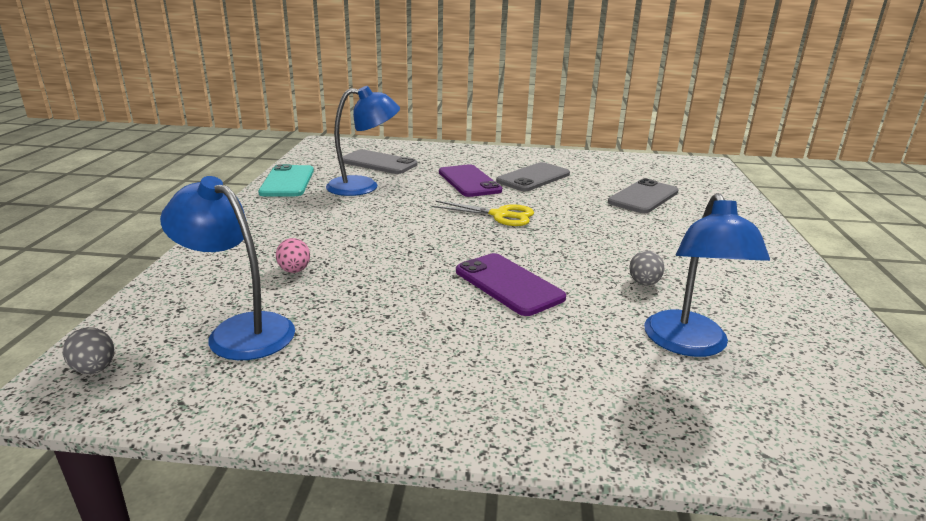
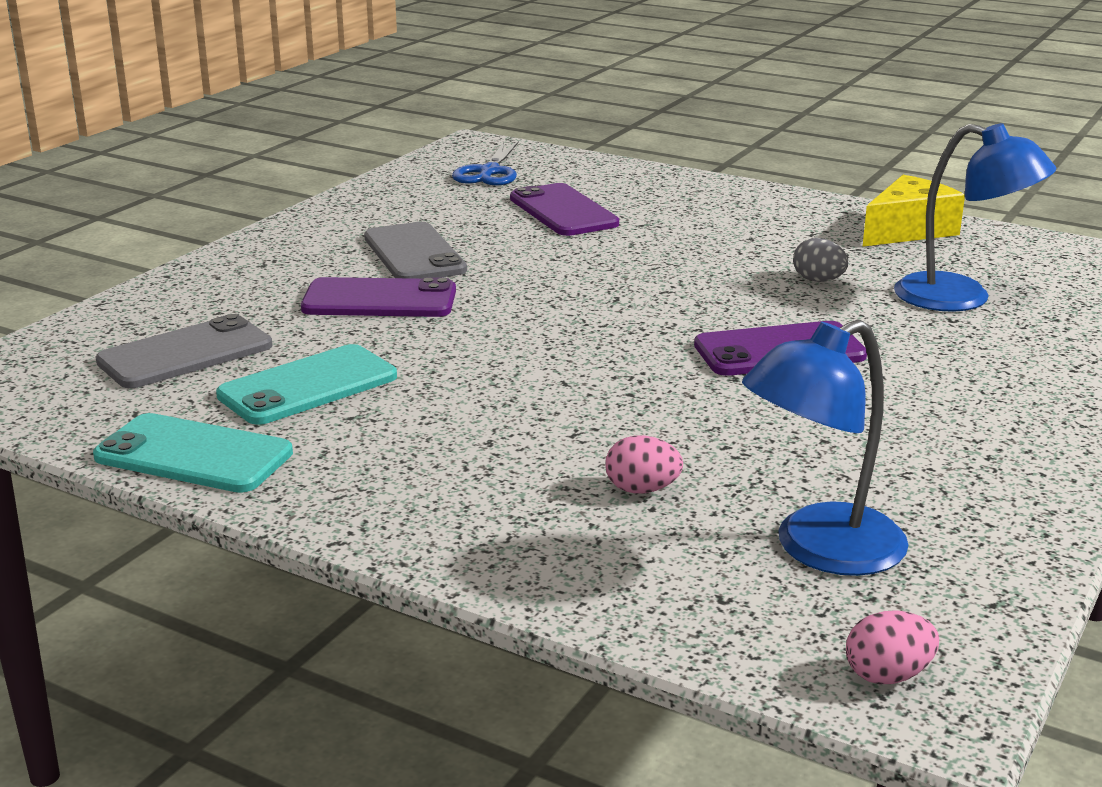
camera: 65 degrees left, 0 degrees up
(94, 369) = (888, 675): grey egg -> pink egg
(363, 186) = (308, 386): blue lamp -> turquoise phone
(500, 215) = (547, 308): yellow scissors -> none
(643, 197) = (563, 211): grey phone -> purple phone
(671, 173) = (489, 172): none -> blue scissors
(801, 307) = (908, 230): none -> yellow cheese

